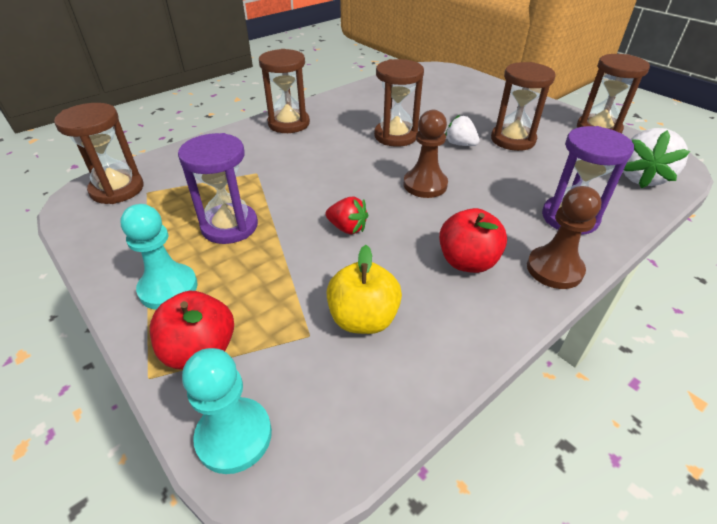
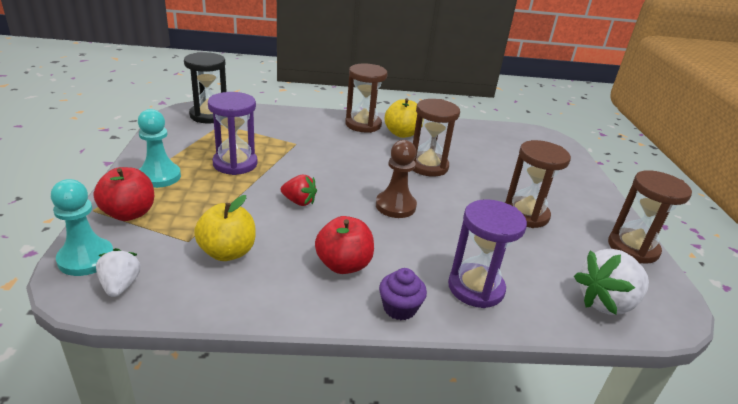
camera: 35 degrees right, 10 degrees down
(117, 189) = (209, 115): brown hourglass -> black hourglass
(333, 116) = (402, 134): none -> yellow apple
(347, 228) = (299, 202): red strawberry -> red strawberry turned 45 degrees counterclockwise
(460, 144) = (471, 195): white strawberry -> white strawberry (120, 286)
(554, 269) = (399, 308): brown pawn -> purple cupcake

